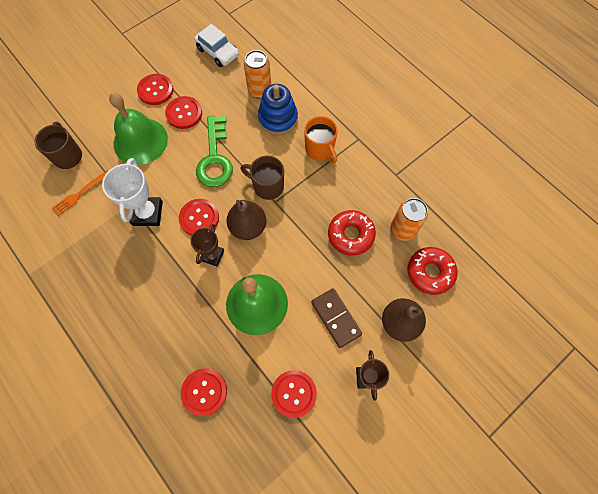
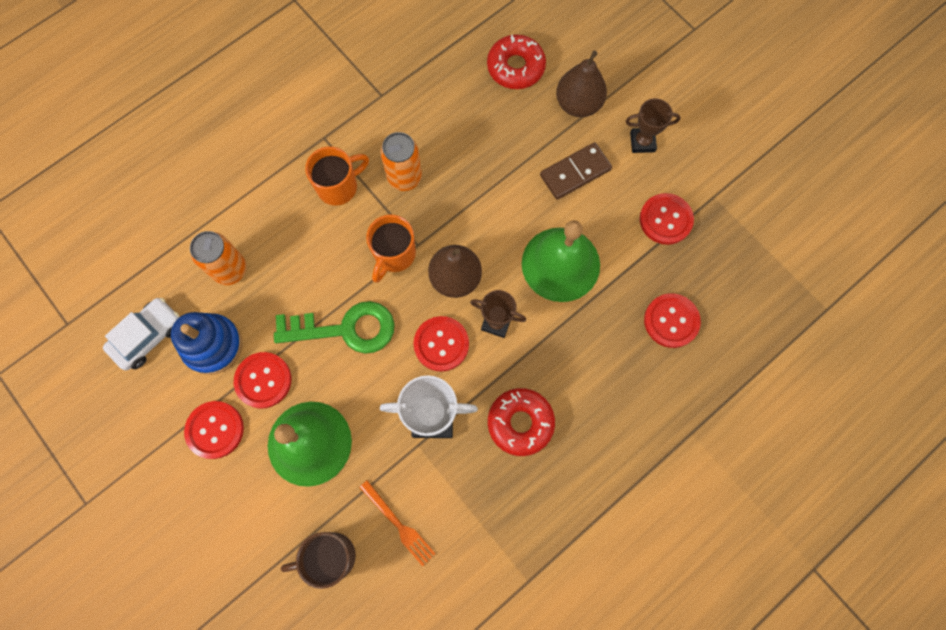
camera: 90 degrees left, 5 degrees up
(267, 186) = (394, 255): brown mug -> orange mug
(278, 119) = (283, 243): blue stacking toy -> blue stacking toy (213, 345)
(350, 235) = (467, 152): red donut -> red donut (520, 423)
(402, 230) = (460, 92): orange can -> orange can (404, 177)

